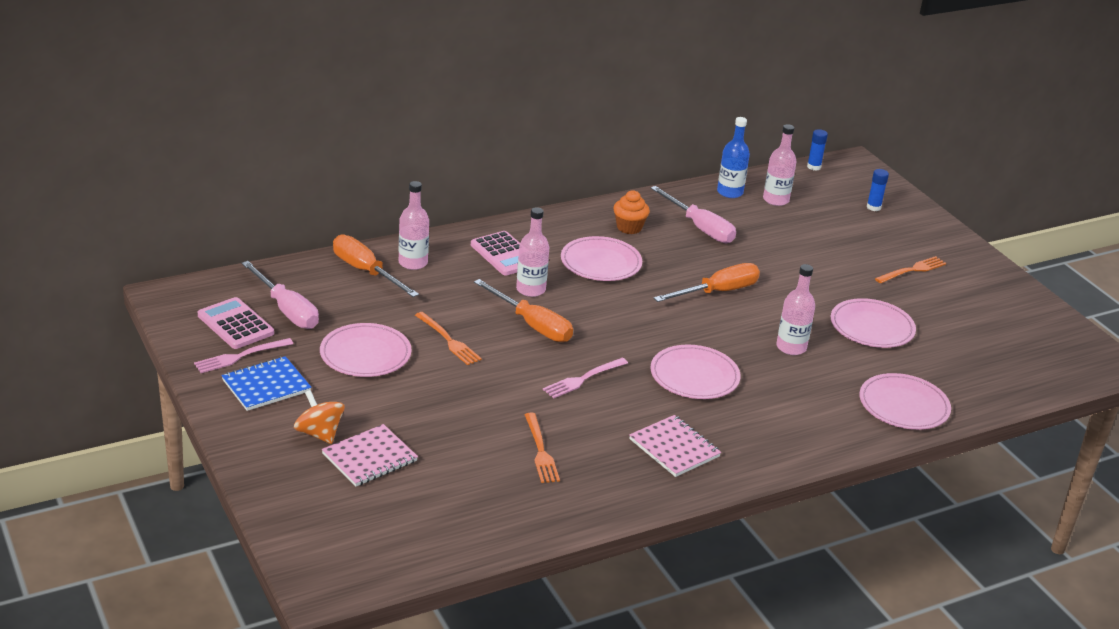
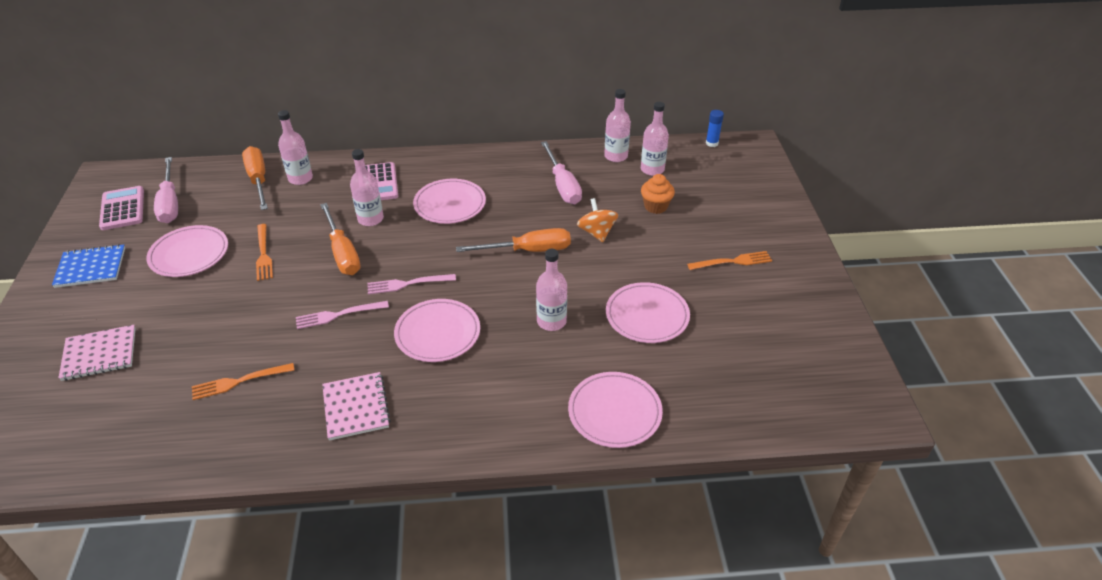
camera: 25 degrees right, 10 degrees up
(240, 356) = (98, 237): pink fork -> pink fork (407, 284)
(319, 433) = (85, 321): orange spinning top -> orange spinning top (597, 232)
(541, 451) = (239, 382): orange fork -> orange fork turned 60 degrees clockwise
(629, 227) = (501, 175): orange cupcake -> orange cupcake (655, 206)
(730, 192) = (616, 156): blue bottle -> pink bottle
(873, 207) = (740, 191): blue glue stick -> none

